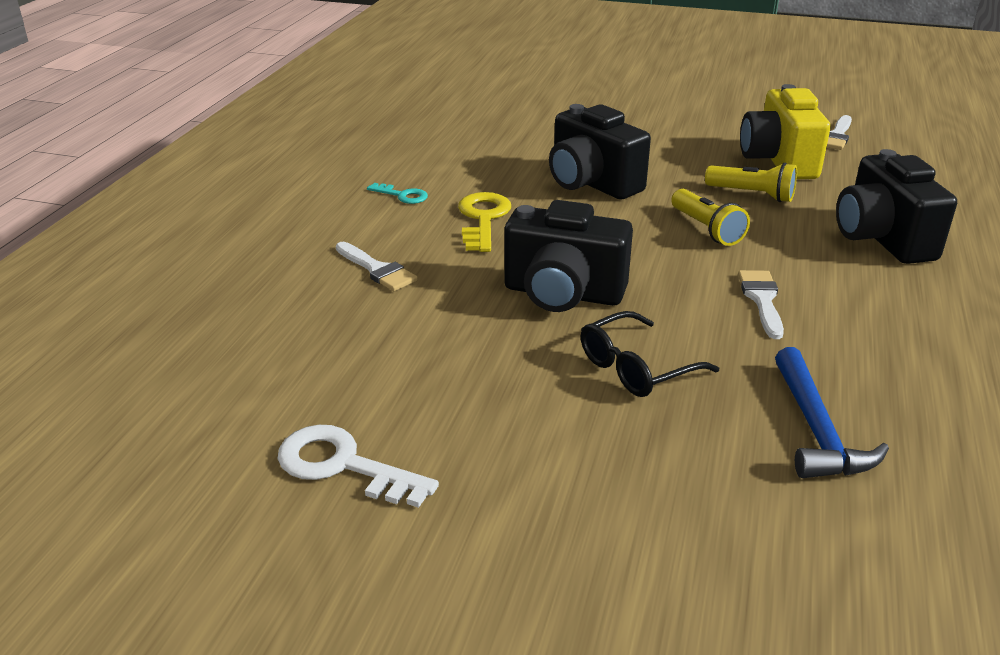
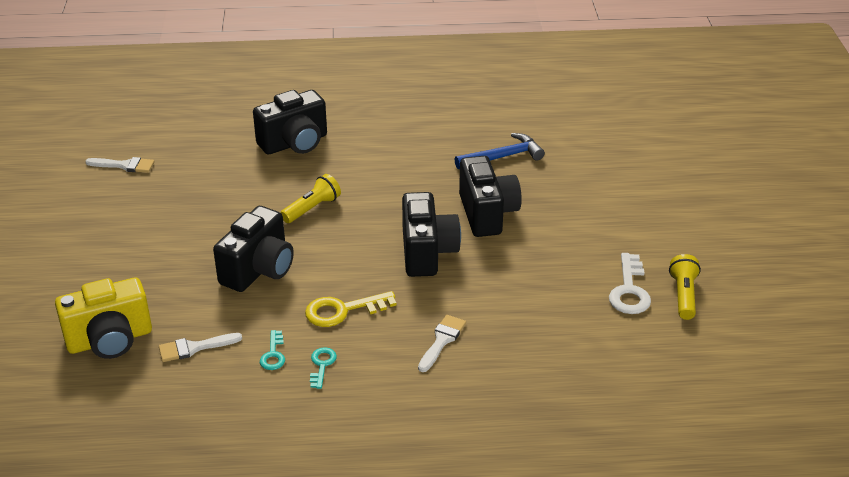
camera: 110 degrees left, 5 degrees up
(441, 175) = (273, 354): none -> turquoise key
(636, 368) = (487, 214): black glasses -> black camera
(752, 195) = (249, 195): yellow flashlight -> yellow flashlight (683, 295)
(762, 300) = (392, 180): white brush -> white brush (194, 348)
(778, 161) = (184, 188): yellow camera -> yellow camera (110, 340)

